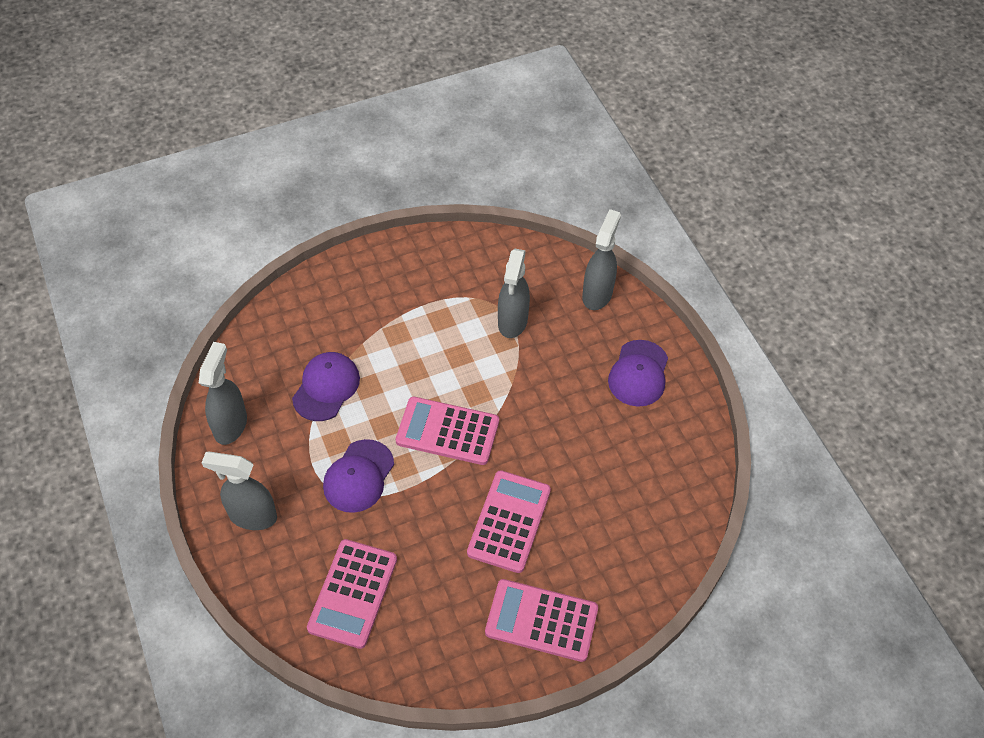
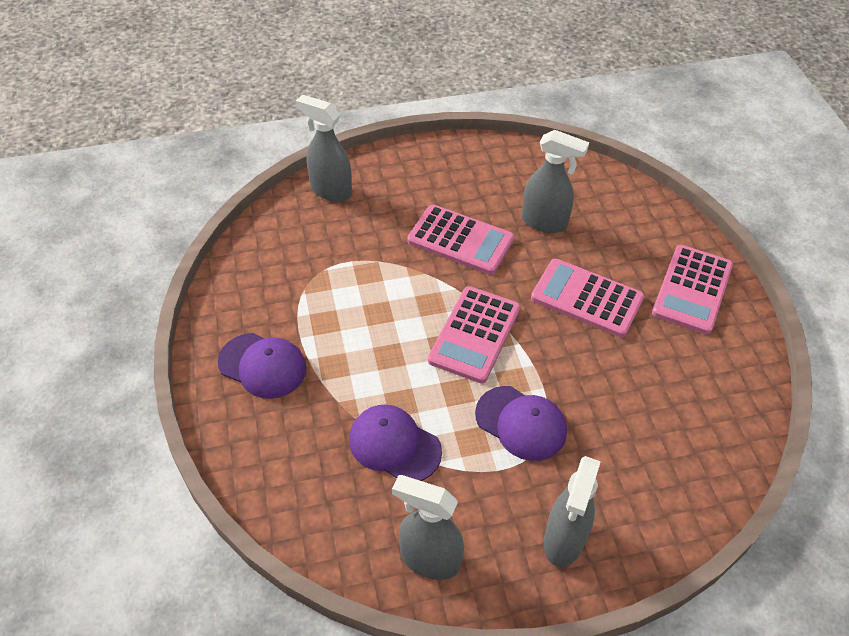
camera: 80 degrees left, 5 degrees down
(353, 593) = (665, 443): pink calculator -> pink calculator (460, 240)
(512, 322) = (346, 261): grey spray bottle -> grey spray bottle (545, 222)
(638, 373) = (433, 178): purple cap -> purple cap (262, 366)

